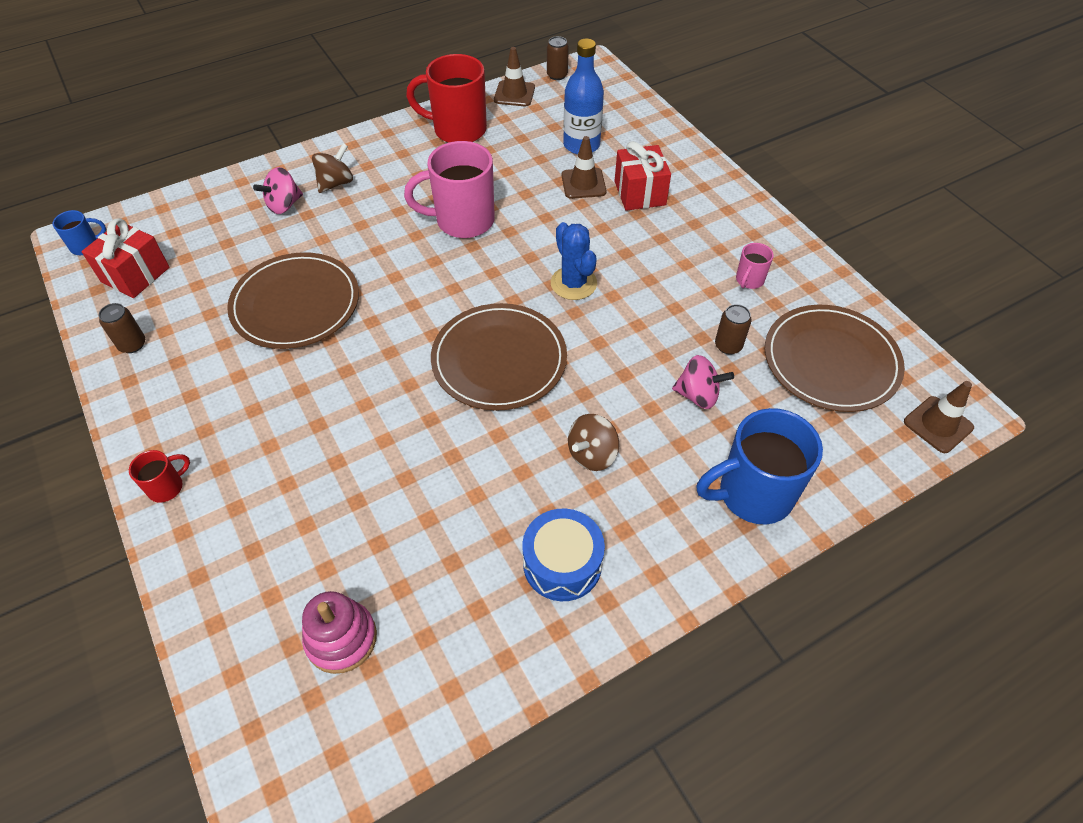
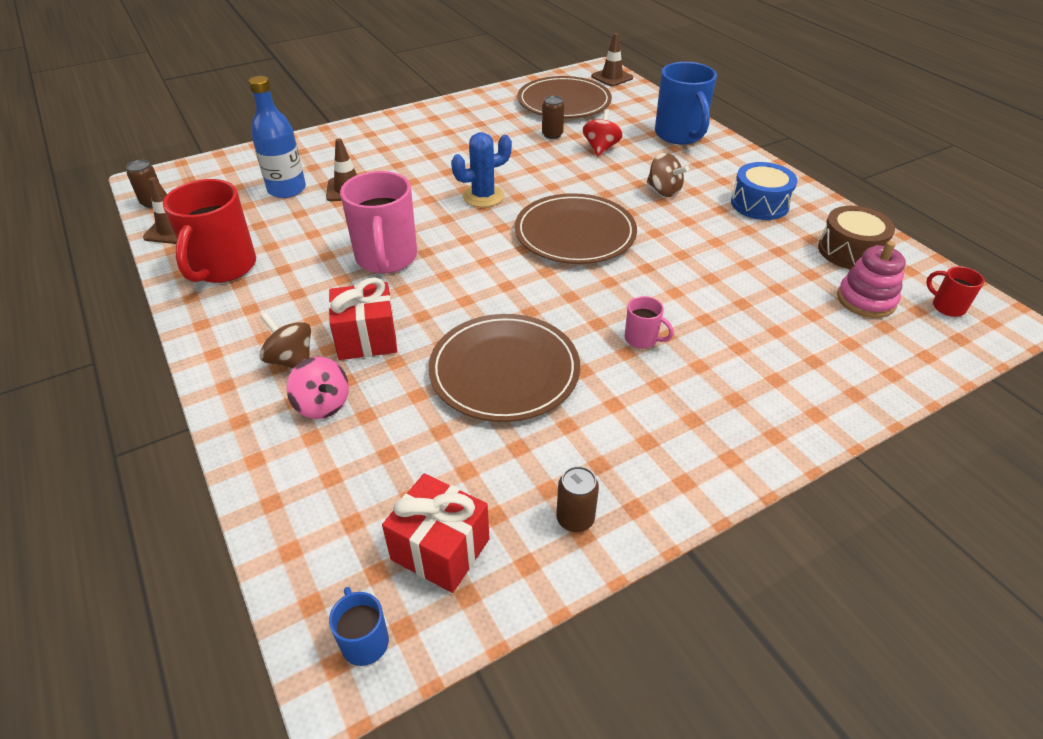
camera: 90 degrees left, 10 degrees down
(167, 487) = (771, 436): red mug -> red mug (947, 307)
(444, 652) = (850, 251): none -> brown drum
(639, 193) = (370, 162): red gift -> red gift (367, 339)
(698, 395) = (601, 148): pink spinning top -> red spinning top
(749, 280) = (485, 123): pink mug -> pink mug (642, 339)

